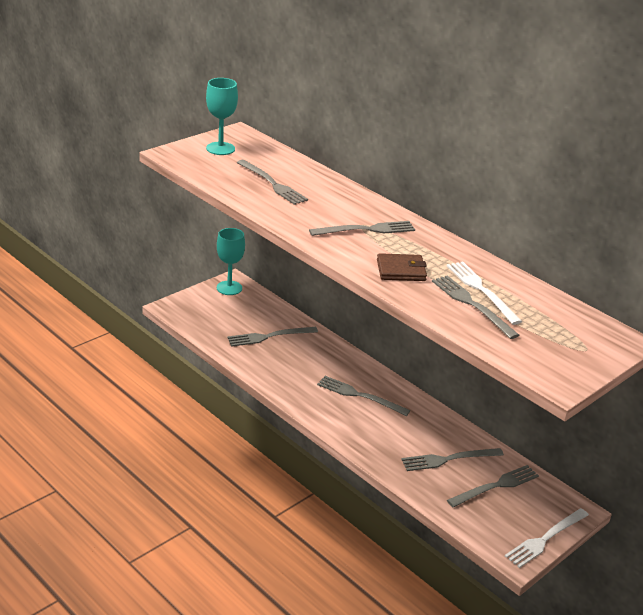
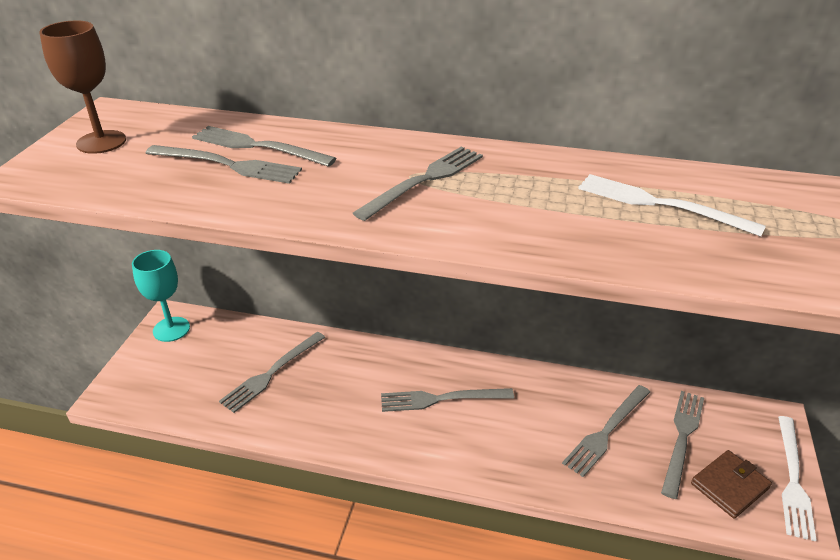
camera: 30 degrees left, 5 degrees up
(220, 148) = (101, 142): turquoise goblet -> brown goblet
(401, 270) = (538, 221): brown wallet -> brown wallet (729, 486)
(472, 305) = (681, 231): grey fork -> grey fork (258, 147)

